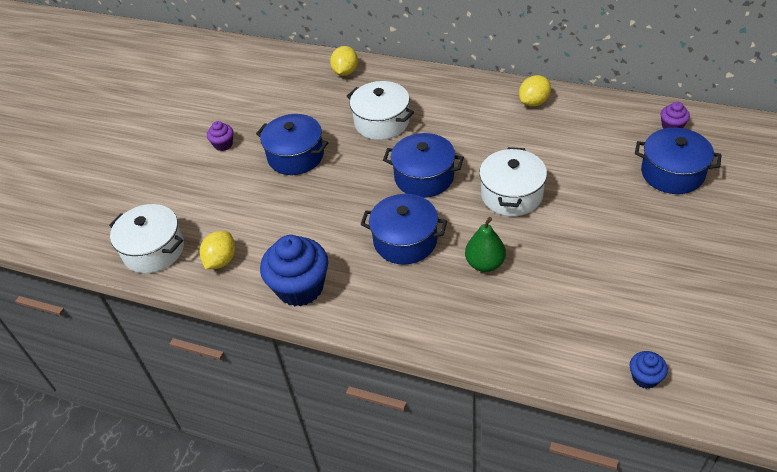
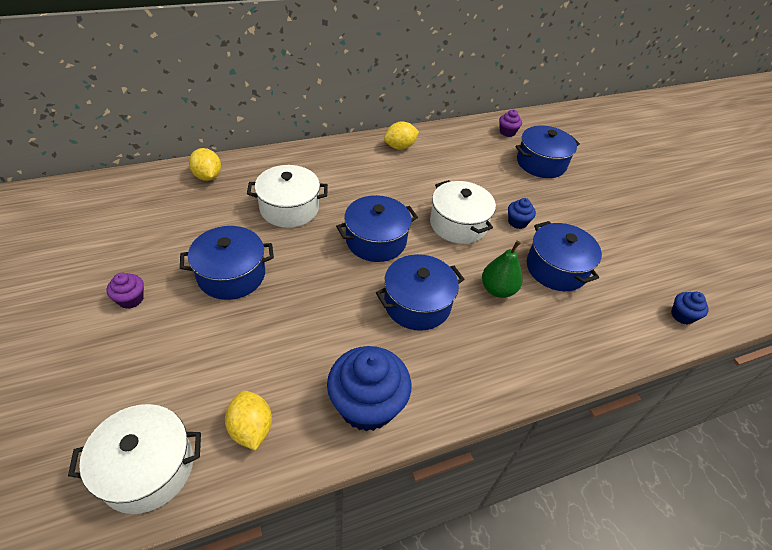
camera: 50 degrees left, 0 degrees up
(534, 102) = (400, 147): yellow lemon -> yellow lemon turned 60 degrees clockwise
(562, 274) = (556, 268): none -> blue pot
(573, 218) = (517, 222): none -> blue cupcake

